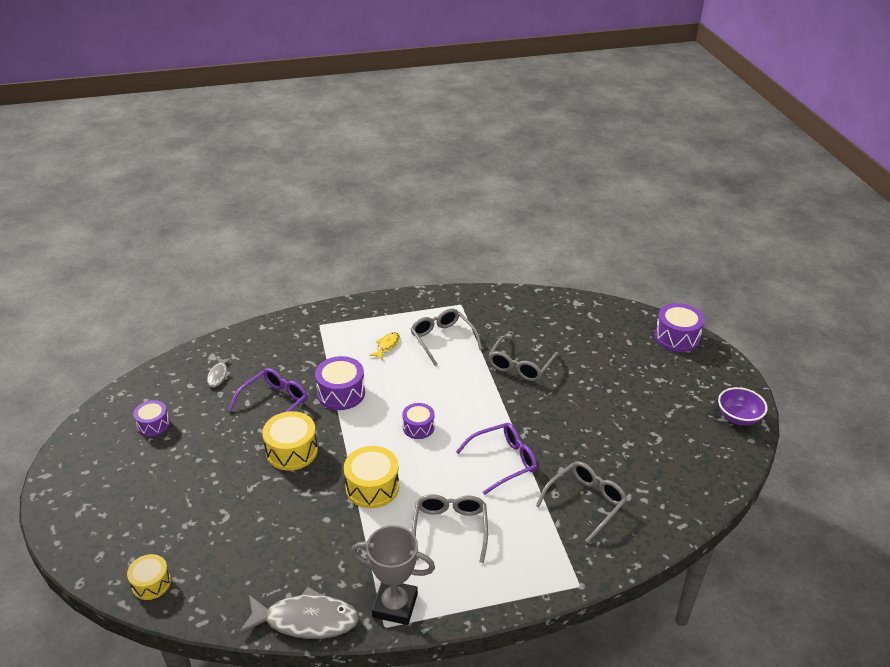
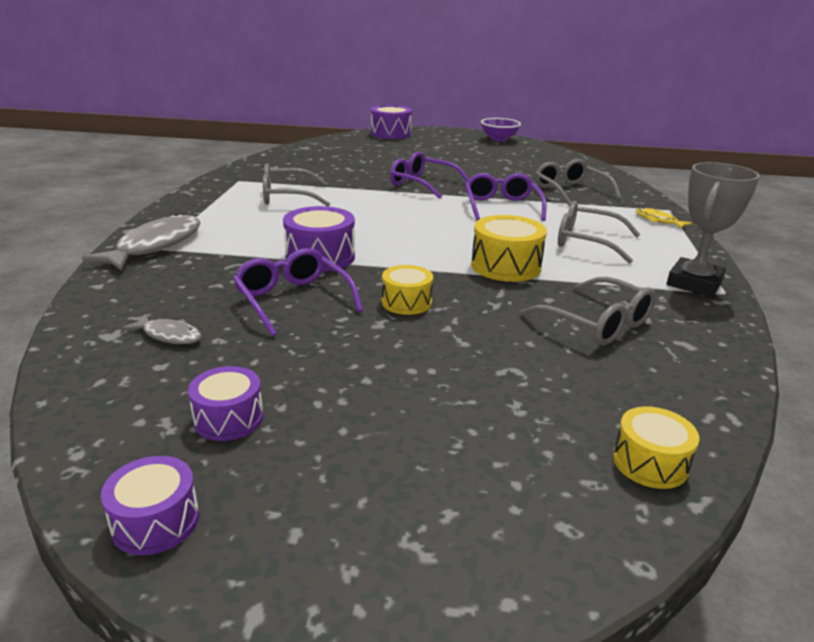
camera: 70 degrees left, 10 degrees down
(292, 451) = (406, 302): yellow drum -> yellow drum, size x0.64
(306, 620) = (720, 336): grey fish -> grey fish (155, 245)
(387, 346) = (261, 221): yellow fish -> yellow fish (658, 220)
(418, 427) = (422, 230): purple drum -> purple drum (155, 521)
(520, 365) = (369, 178): grey glasses -> grey glasses (597, 323)
(528, 400) = (422, 184): none -> purple glasses

